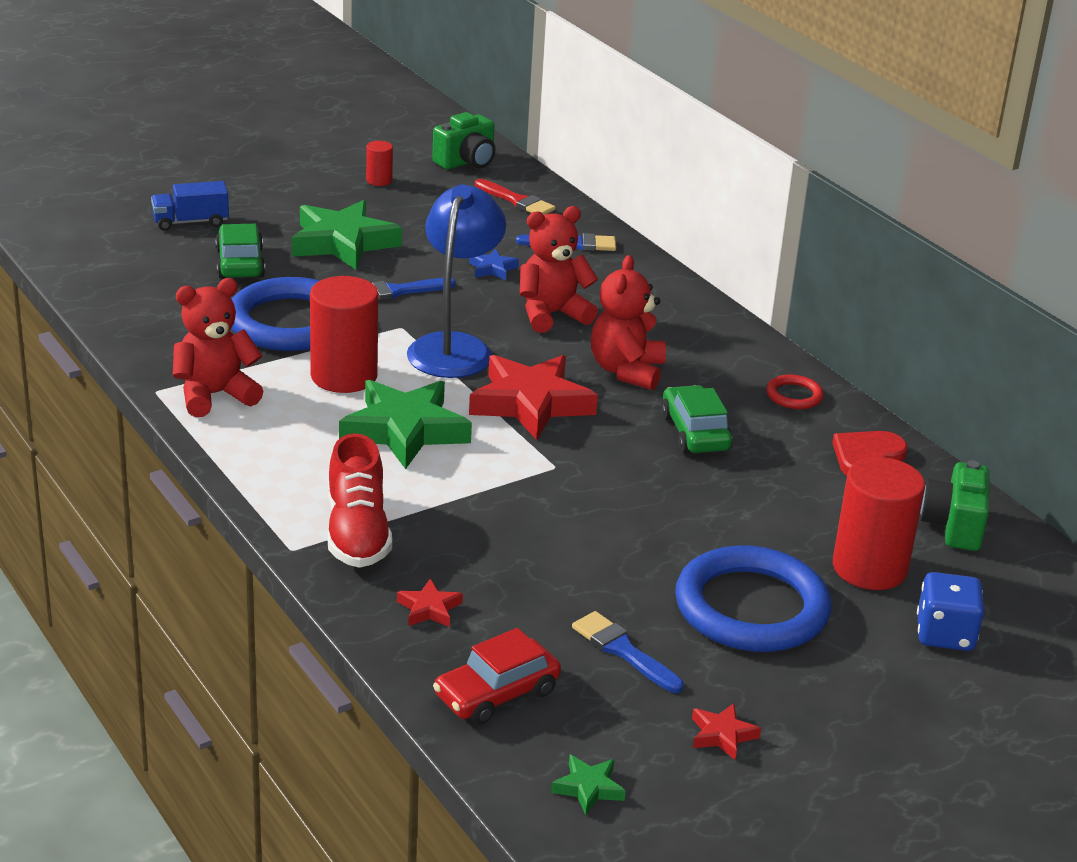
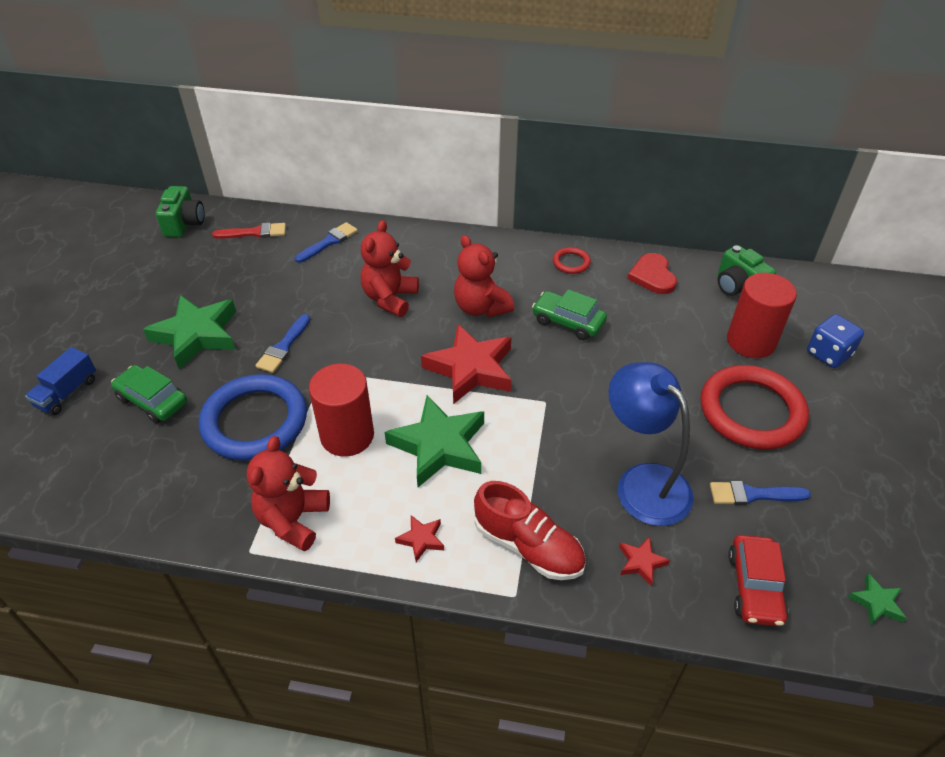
camera: 45 degrees left, 15 degrees up
(379, 180) = (150, 272): red cylinder -> none
(454, 347) = (374, 362): blue lamp -> blue lamp (643, 482)
(492, 269) = (312, 290): blue star -> none
(722, 735) = (861, 504): red star -> red star (421, 539)
(751, 608) = (751, 411): blue ring -> red ring

